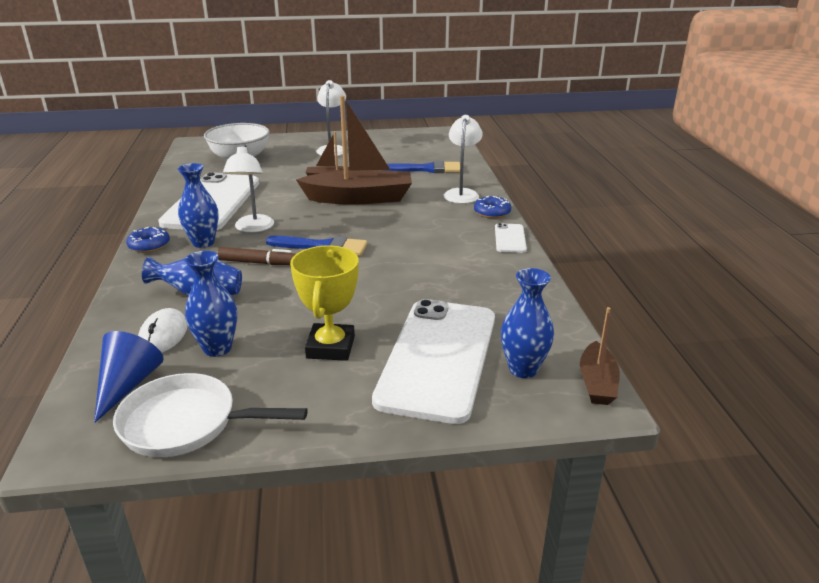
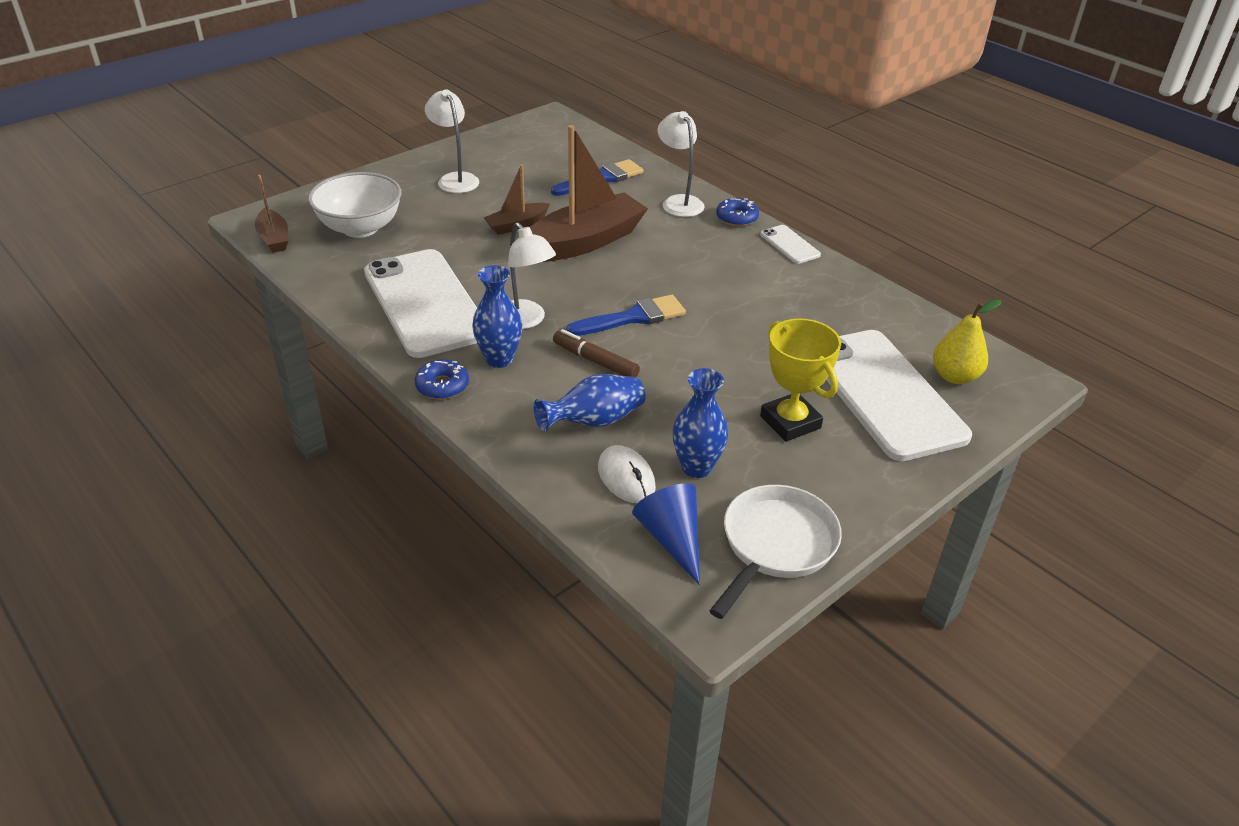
camera: 35 degrees left, 10 degrees up
(186, 423) = (775, 545): white pan -> white pan turned 150 degrees clockwise
(258, 263) = (595, 361): brown marker -> brown marker turned 120 degrees counterclockwise
(523, 369) = (954, 376): blue vase -> yellow pear
(597, 383) = (1014, 366): brown boat -> brown boat (274, 238)

